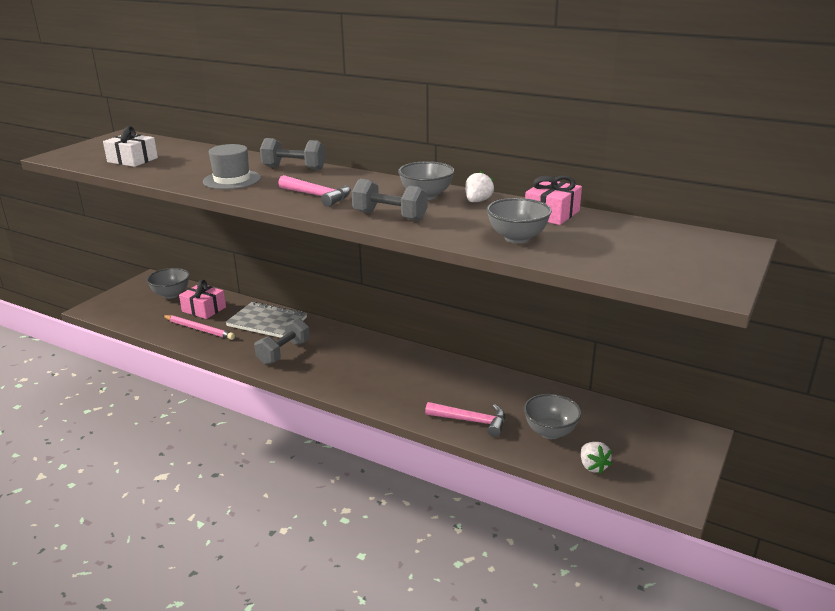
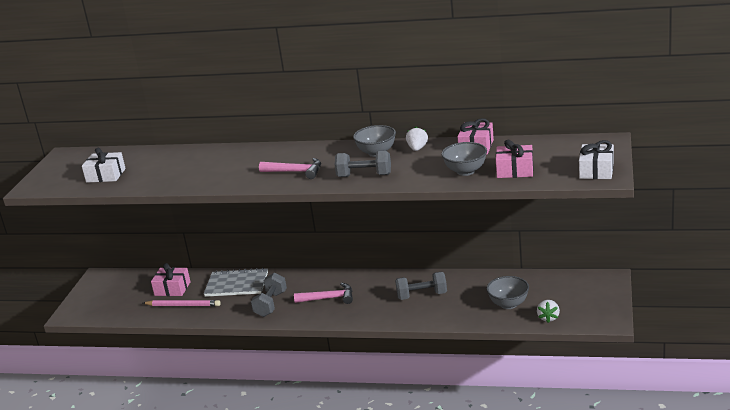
camera: 15 degrees left, 0 degrees up
(171, 294) = (131, 284): grey bowl -> none
(232, 180) = (212, 174): grey hat -> none
(294, 168) = (251, 152): grey dumbbell -> grey dumbbell (422, 295)
(471, 421) = (449, 313): pink hammer -> pink hammer (329, 298)
(584, 251) = (515, 170): none -> pink gift
(593, 466) = (548, 318): white strawberry -> white strawberry turned 45 degrees clockwise
(702, 277) = (596, 170): none -> white gift

